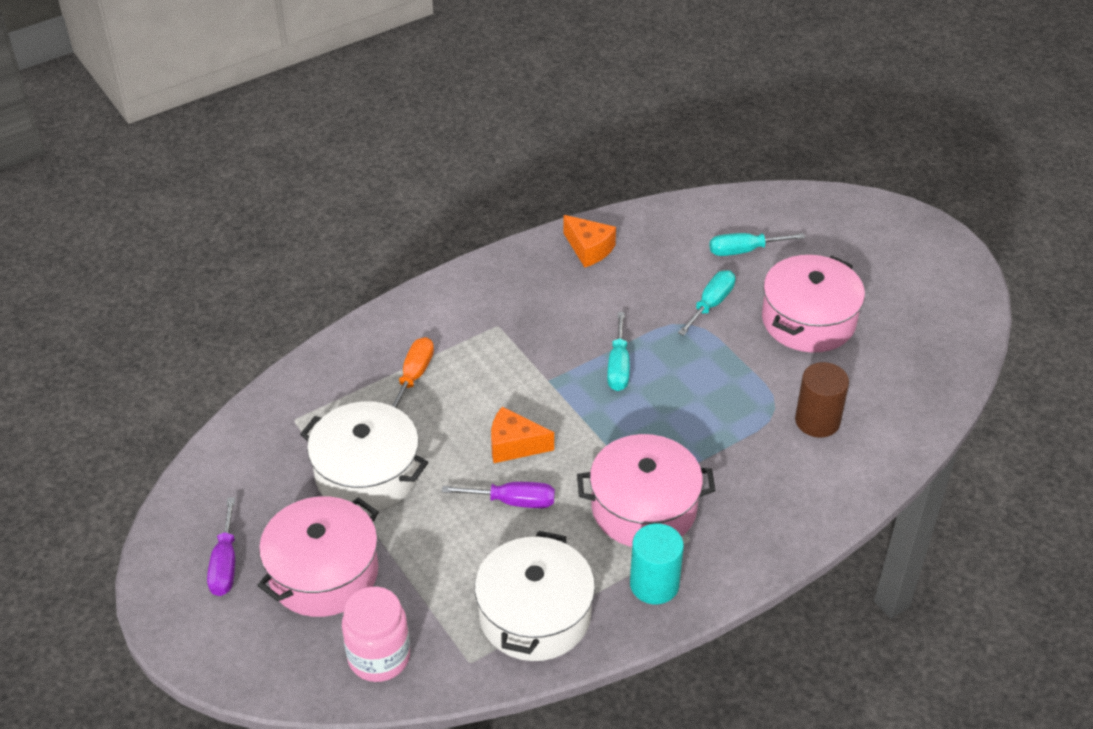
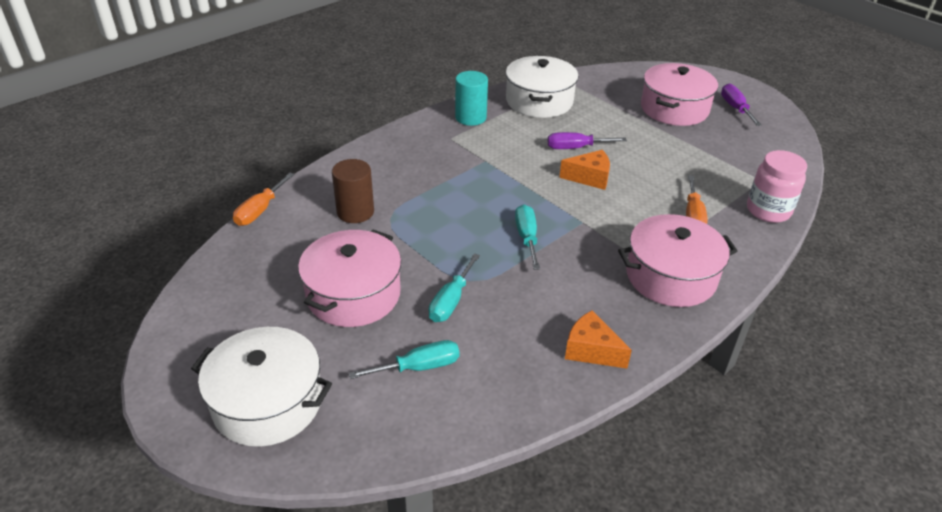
camera: 170 degrees right, 5 degrees down
(367, 473) = (684, 154): white pot -> white pot (268, 402)
(379, 657) = (618, 81): pink jar -> pink jar (768, 210)
(644, 508) = (485, 151): pink pot -> pink pot (670, 276)
(934, 434) = (260, 210): none -> orange screwdriver

